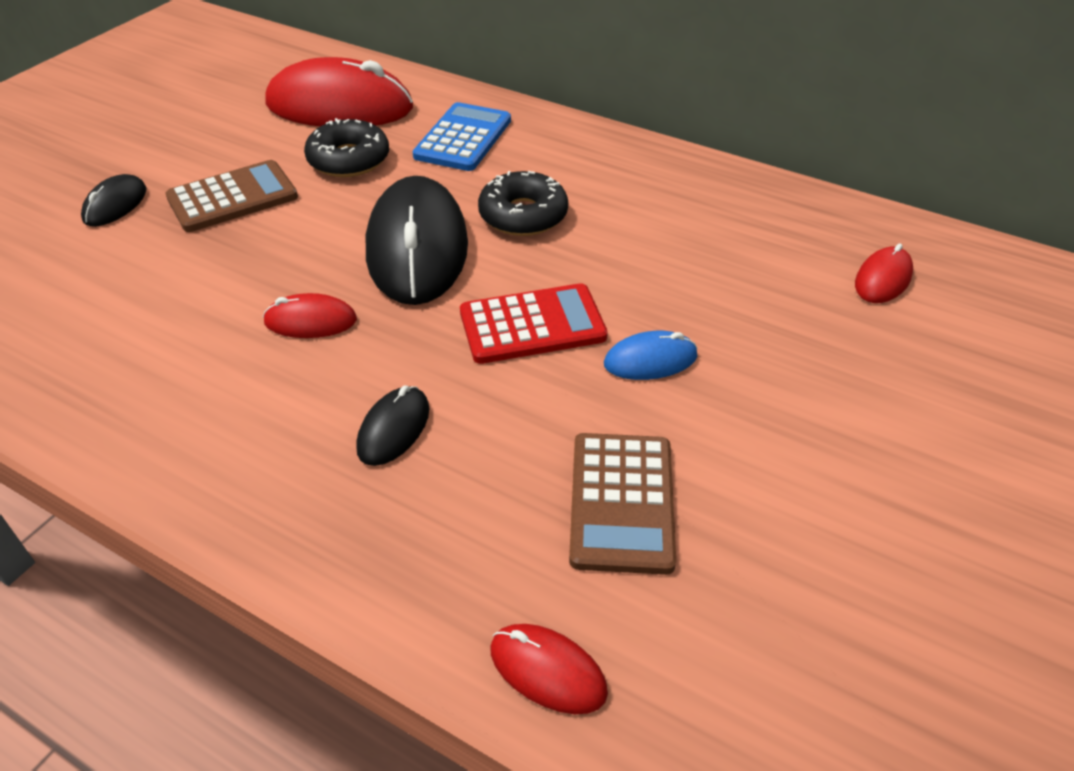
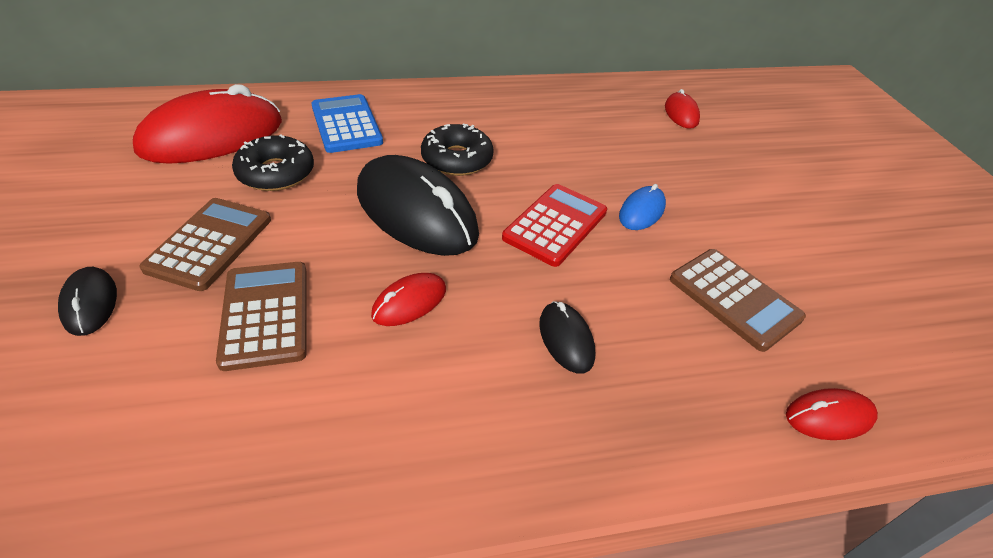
camera: 45 degrees left, 0 degrees up
(203, 272) = (266, 314): none -> brown calculator

